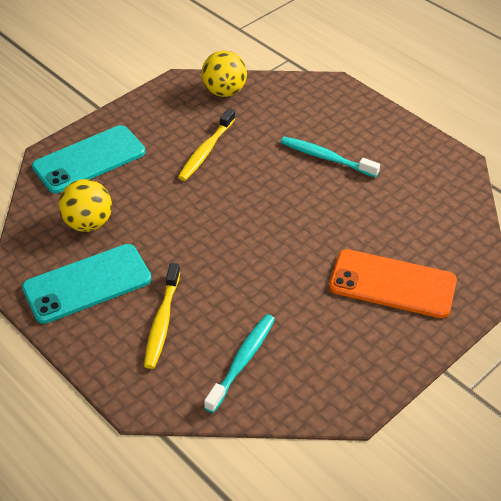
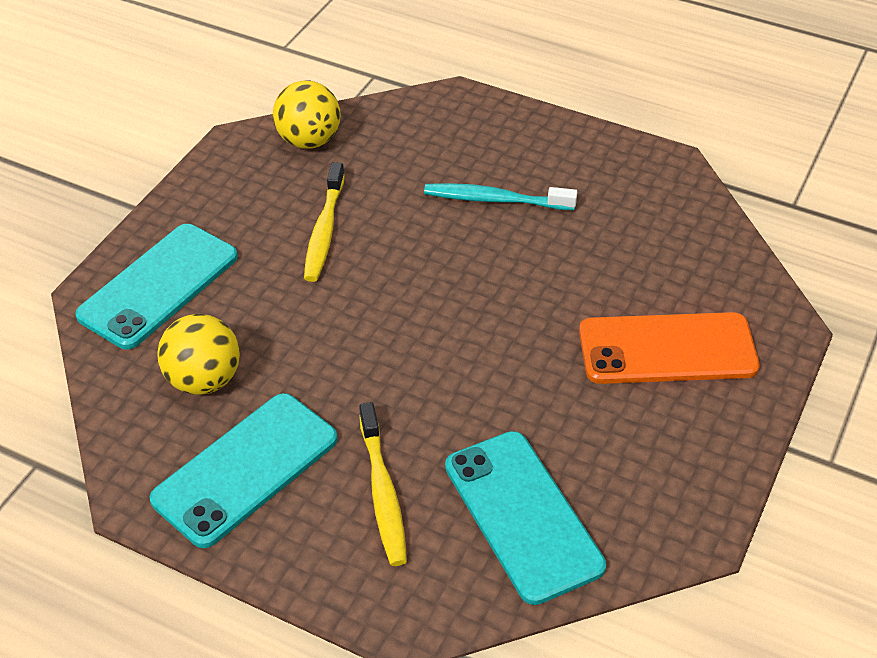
camera: 20 degrees left, 0 degrees up
(242, 362) = (522, 516): turquoise toothbrush -> turquoise phone

